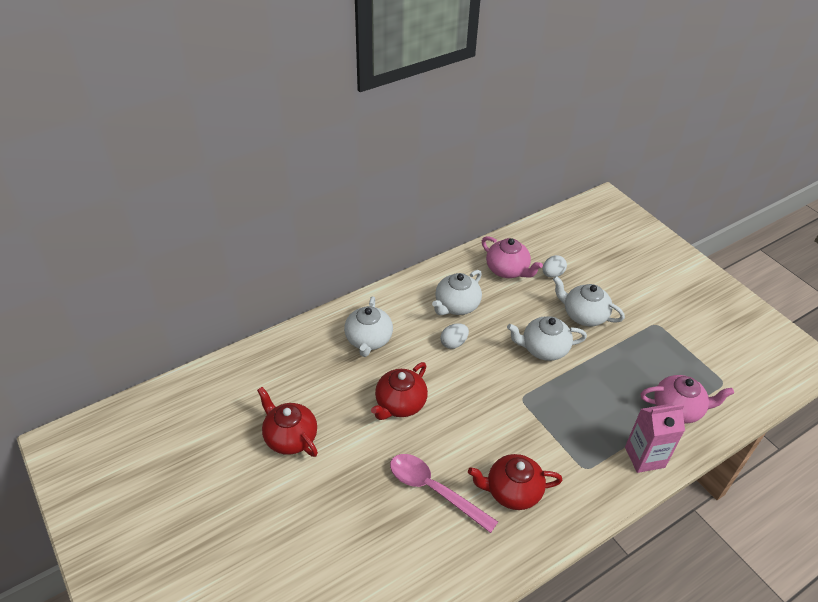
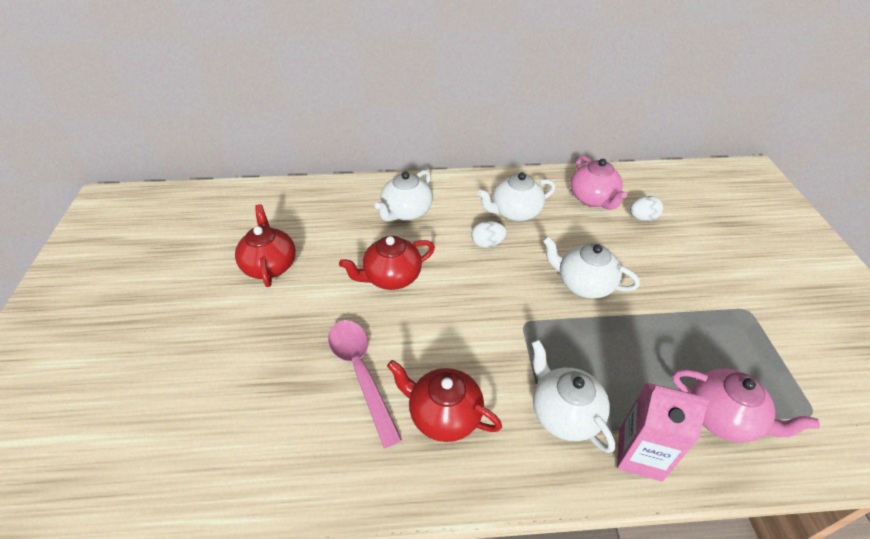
camera: 30 degrees right, 0 degrees up
(583, 315) = (655, 268): white teapot -> white teapot (564, 413)

